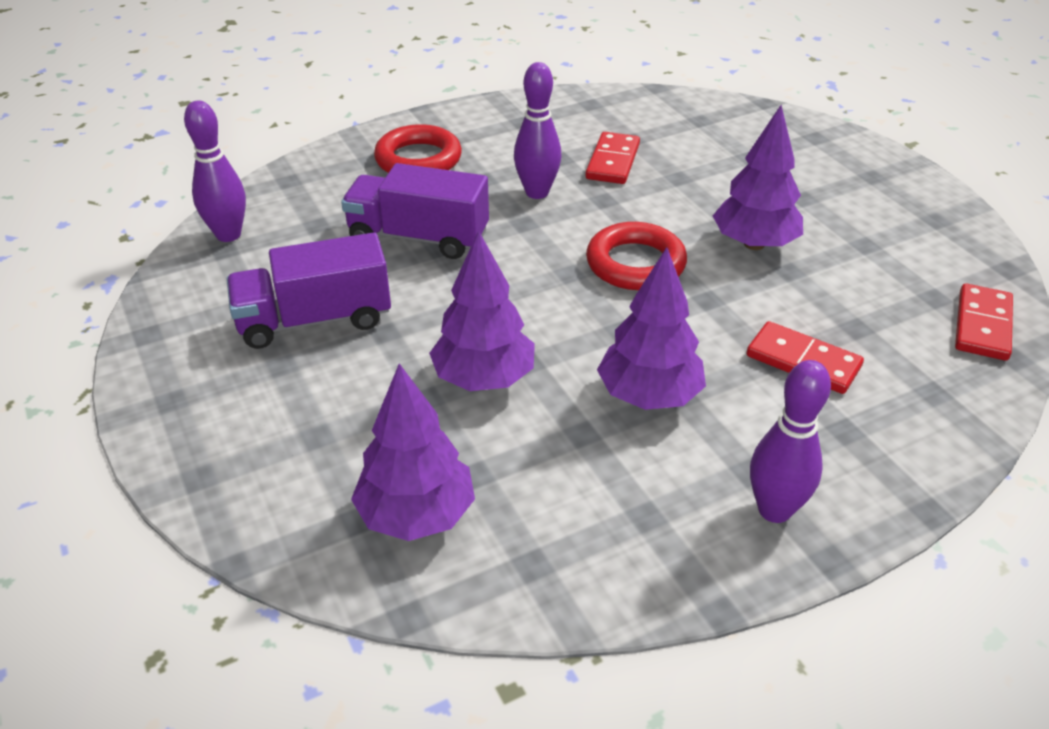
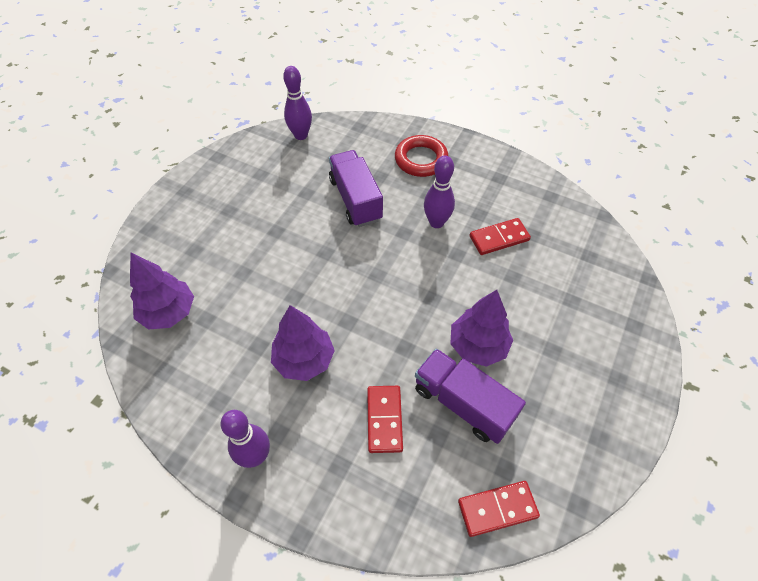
camera: 55 degrees right, 15 degrees up
(314, 320) = (265, 202): purple truck -> purple truck (463, 403)
(484, 379) = (270, 286): purple tree -> none
(635, 264) = (409, 299): red ring -> none

